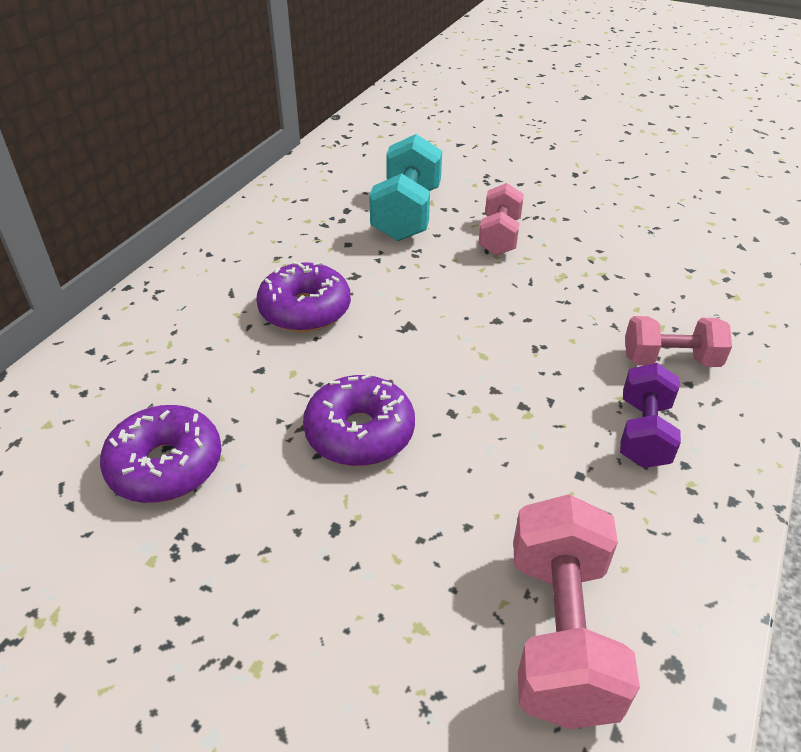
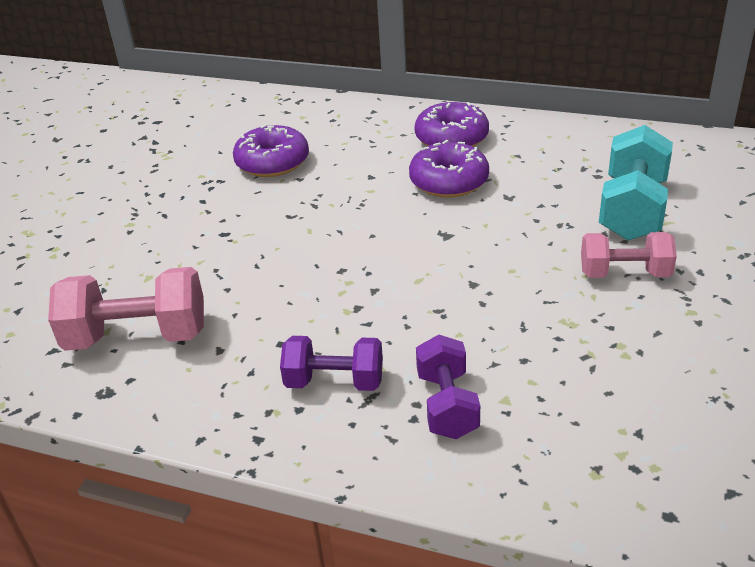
camera: 85 degrees right, 5 degrees down
(360, 432) = (312, 229): purple donut -> purple donut (451, 138)
(406, 214) = (632, 210): turquoise dumbbell -> turquoise dumbbell turned 75 degrees counterclockwise
(670, 360) = (447, 405): pink dumbbell -> purple dumbbell

